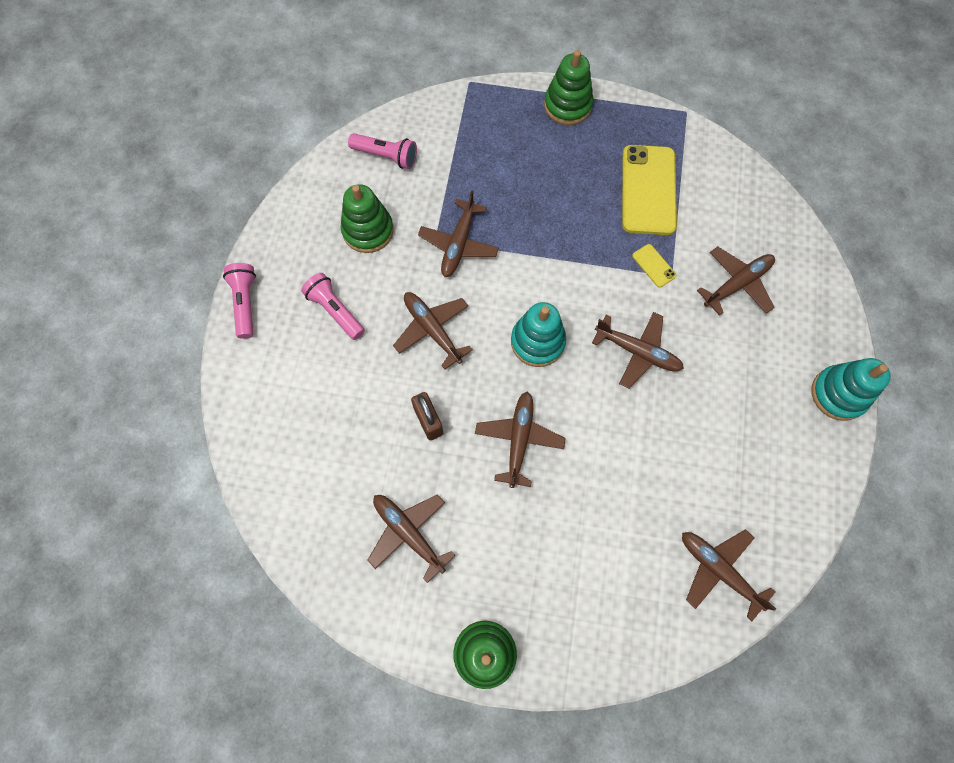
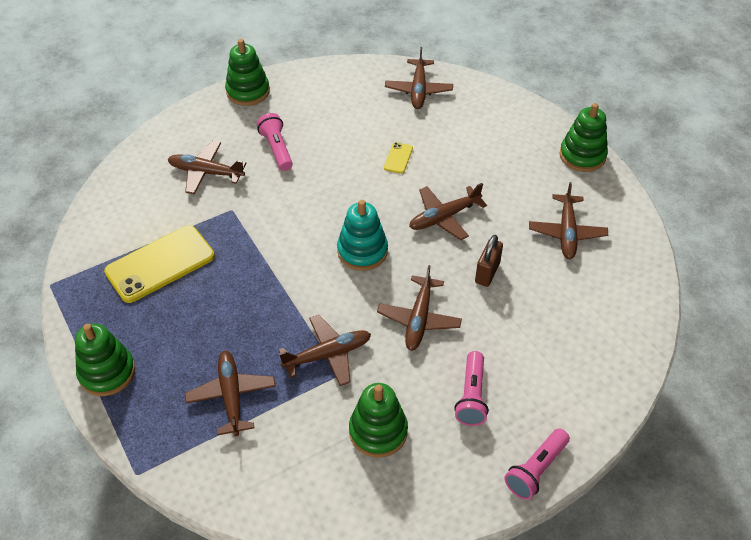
camera: 130 degrees left, 20 degrees down
(386, 156) = (287, 479): pink flashlight -> pink flashlight (276, 149)
(637, 352) = (314, 195): brown plane -> brown plane (231, 396)
(654, 265) = (232, 223): yellow phone -> yellow phone (398, 158)
(838, 394) = (248, 91): turquoise stacking toy -> green stacking toy

